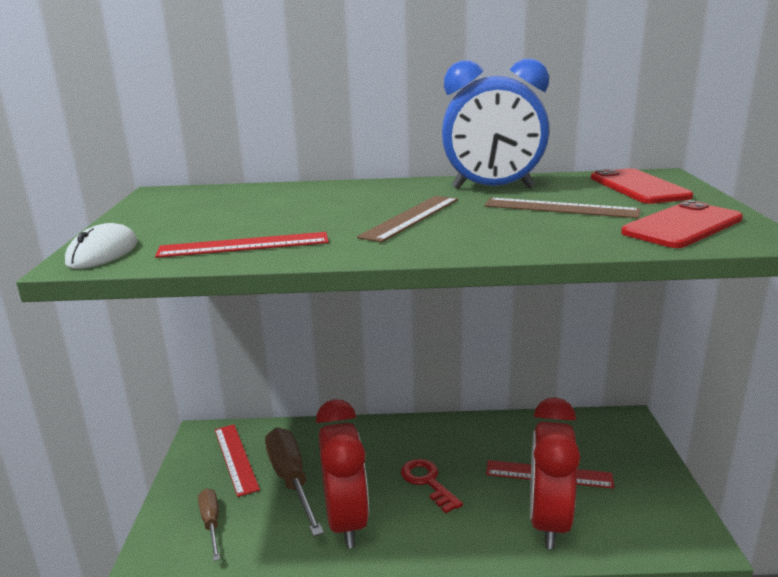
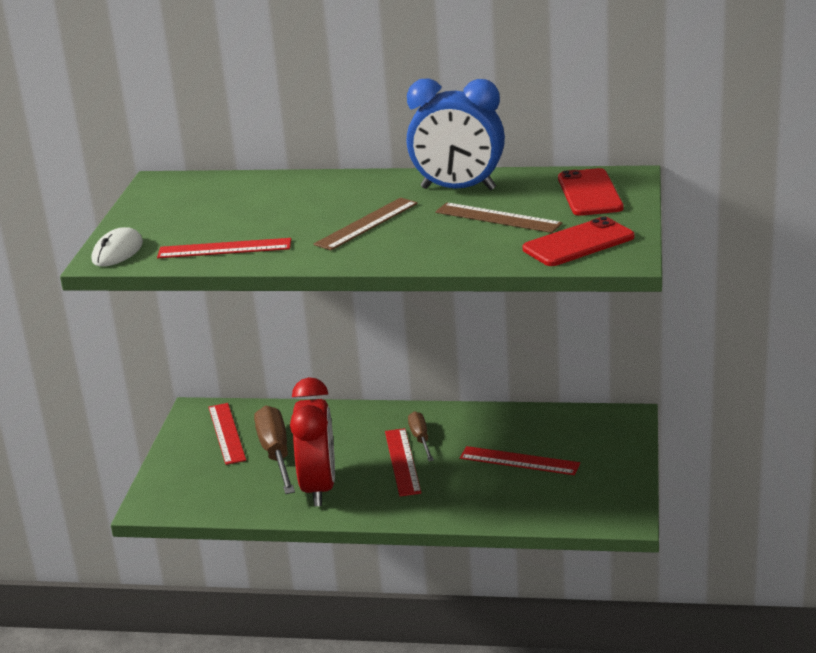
camera: 10 degrees right, 5 degrees up
(211, 523) = (201, 483): brown screwdriver -> brown screwdriver (420, 439)
(427, 482) = (402, 461): red key -> red ruler
(548, 521) = (499, 497): red clock -> none

